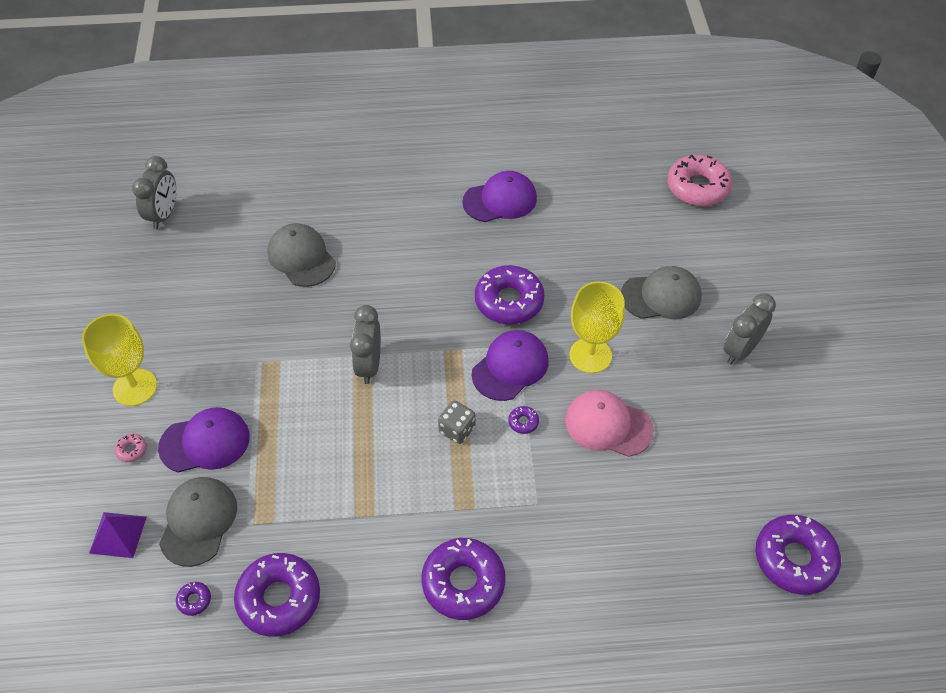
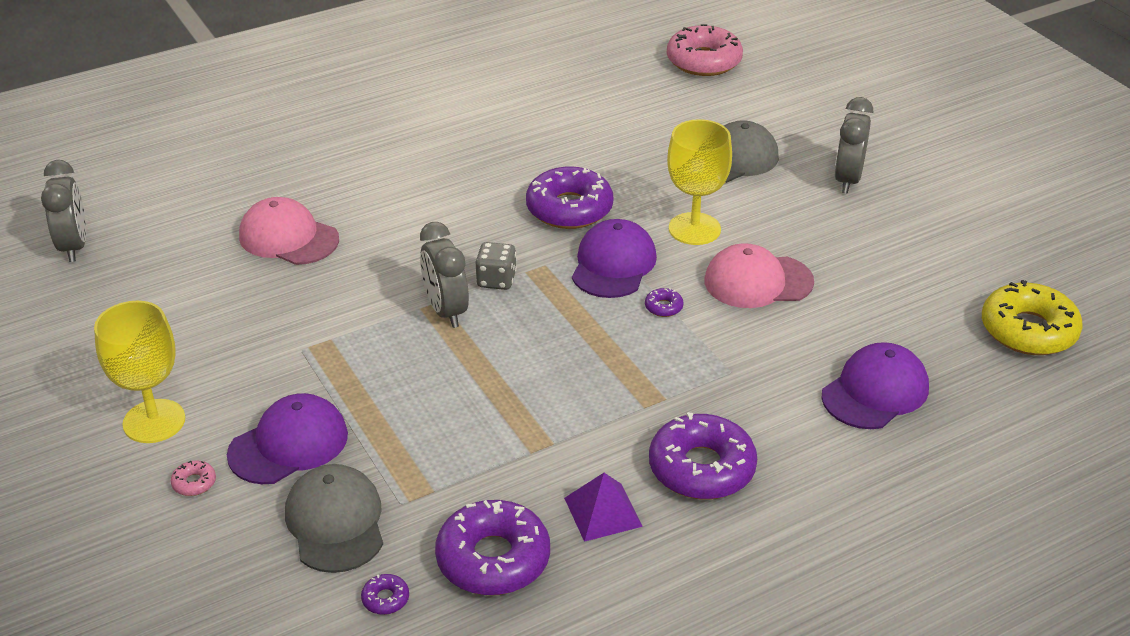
camera: 25 degrees left, 15 degrees down
(118, 534) = (235, 571): purple pyramid -> purple pyramid (603, 512)
(301, 257) = (288, 238): grey cap -> pink cap
(457, 430) = (593, 336): grey dice -> grey dice (496, 280)
(500, 200) = (494, 125): purple cap -> purple cap (875, 391)
(794, 559) = (1028, 330): purple donut -> yellow donut

